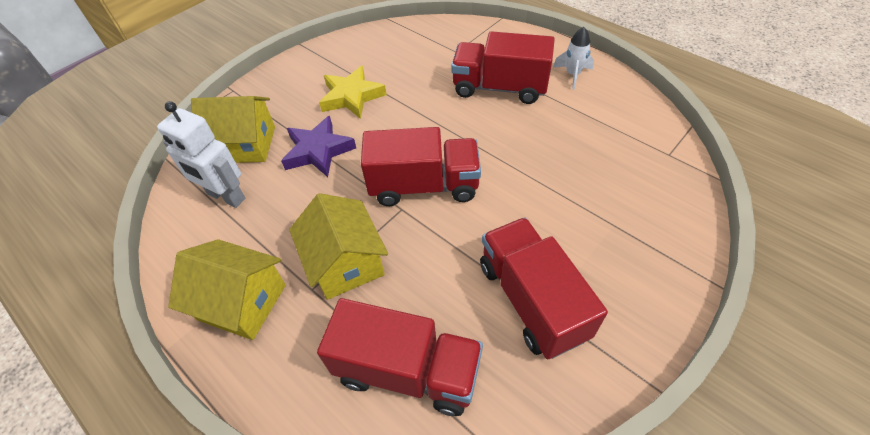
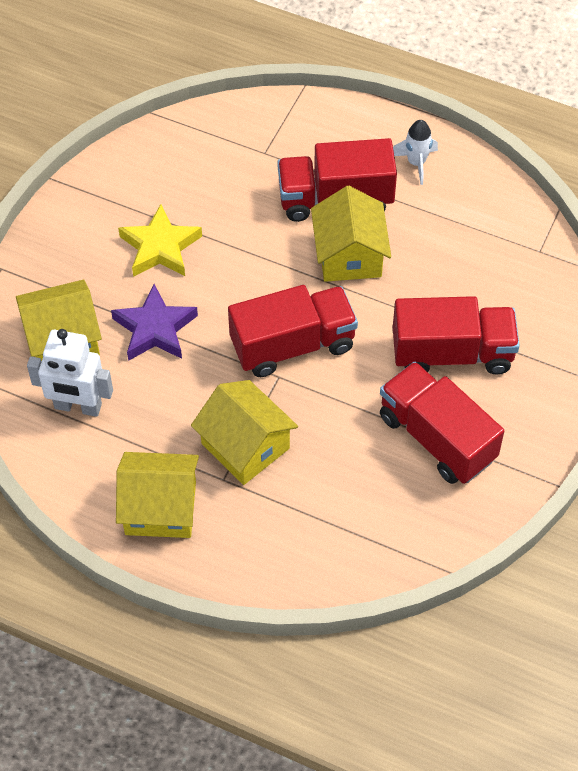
camera: 20 degrees left, 5 degrees up
(407, 371) = (345, 526): red truck -> red truck (452, 353)
(497, 128) = (349, 255): none -> yellow house

